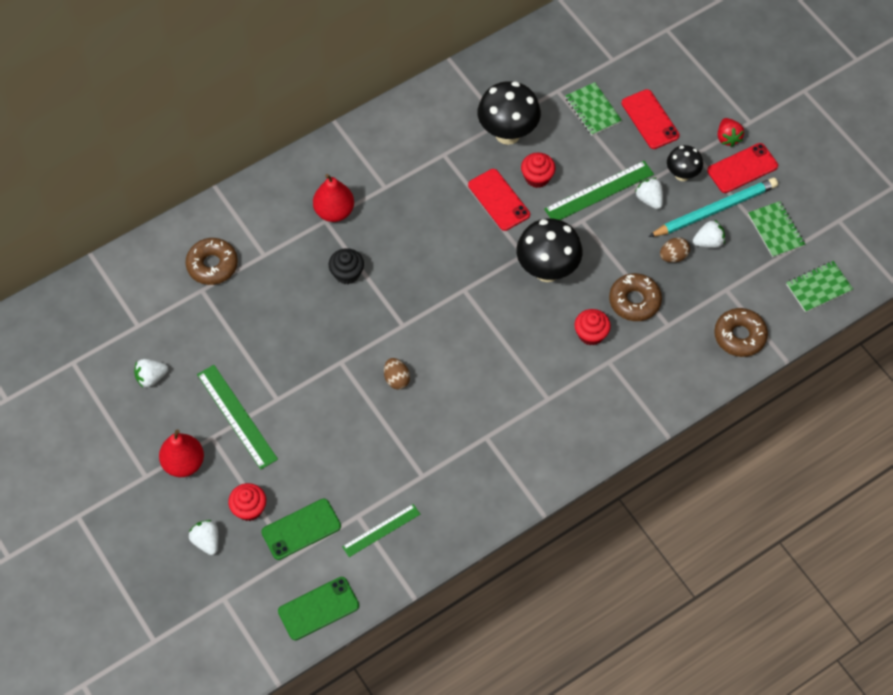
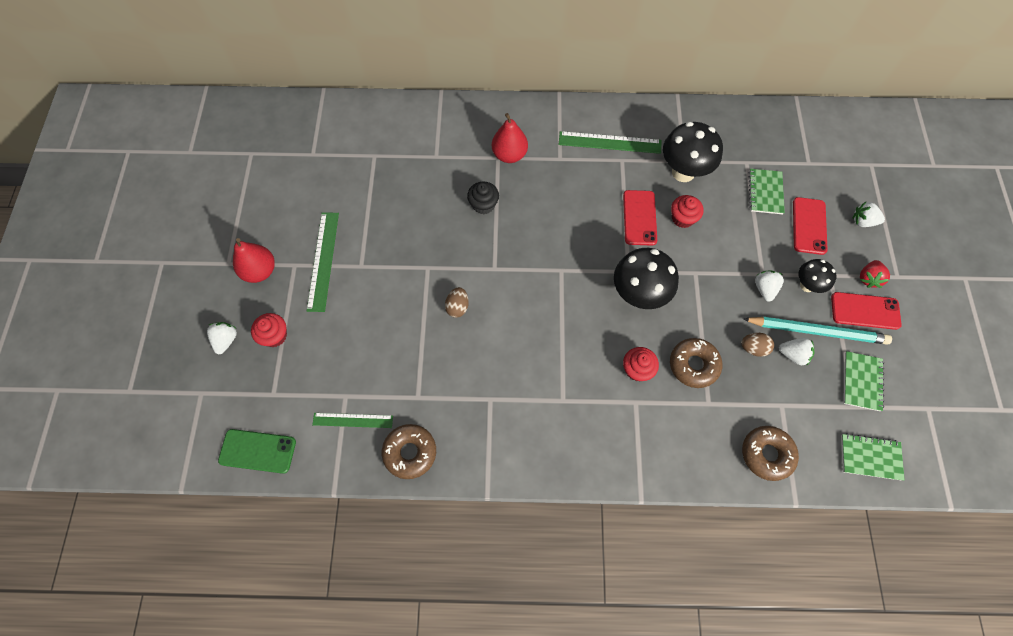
camera: 35 degrees right, 5 degrees up
(151, 377) = (290, 195): white strawberry -> white strawberry (863, 221)
(212, 265) = (395, 142): brown donut -> brown donut (410, 452)
(301, 529) = (297, 378): green phone -> none
(599, 192) = (726, 258): green ruler -> green ruler (609, 142)

